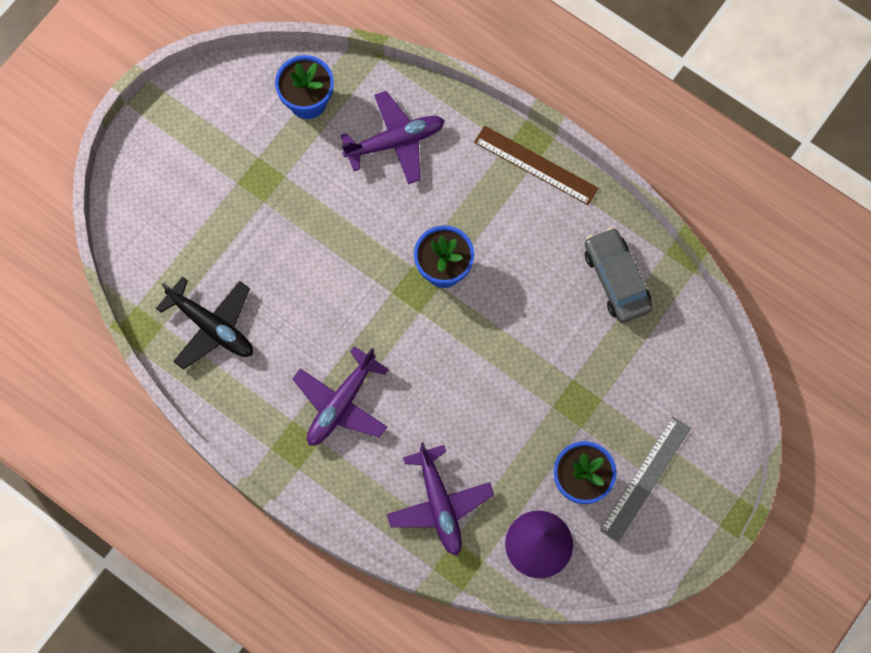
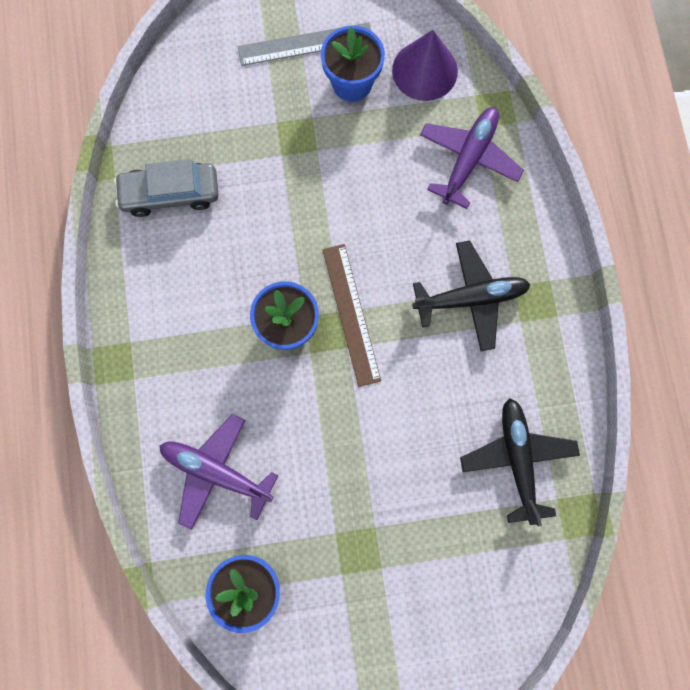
camera: 135 degrees left, 5 degrees up
(341, 404) = (471, 298): purple plane -> black plane
(536, 165) = (130, 339): brown ruler -> brown ruler (351, 314)
(616, 279) = (170, 193): grey car -> grey car turned 60 degrees clockwise

